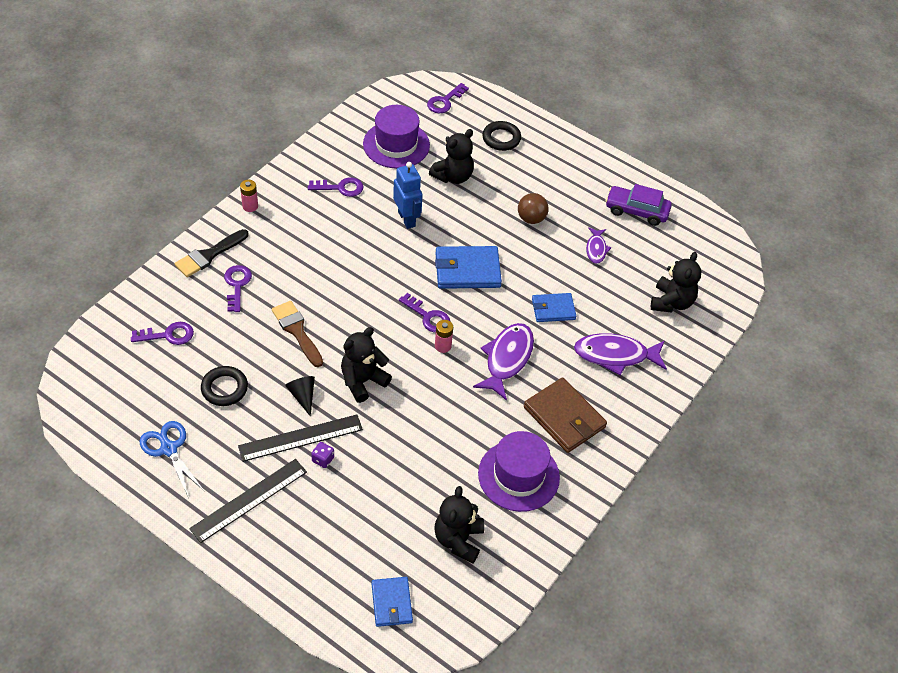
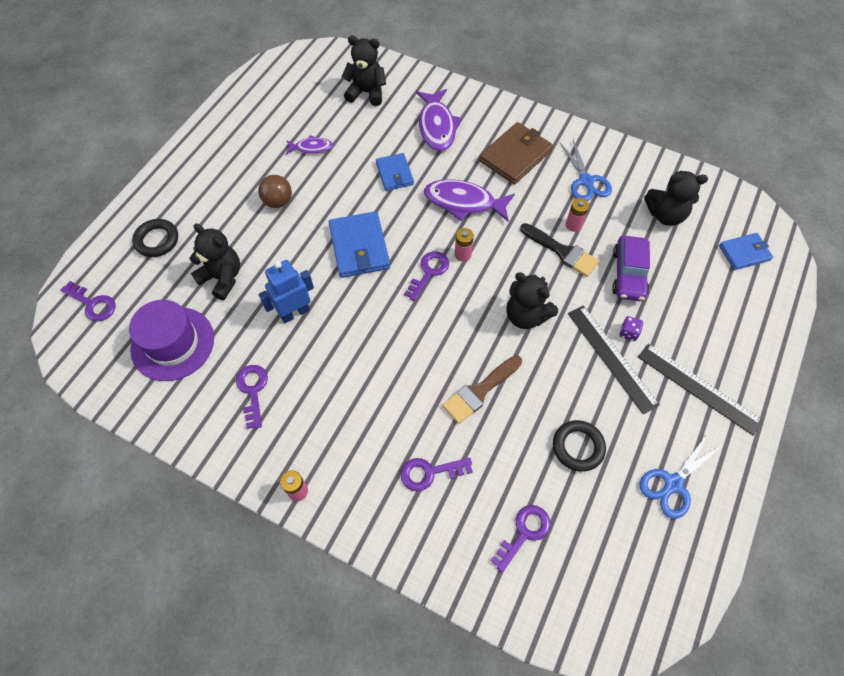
camera: 95 degrees left, 10 degrees up
(168, 335) = (524, 532): purple key -> purple key turned 60 degrees clockwise
(209, 255) = (389, 520): black brush -> black brush (562, 251)
(303, 396) = (562, 366): black cone -> none
(461, 447) = (573, 225): none -> pink battery
(518, 475) = (586, 181): purple hat -> blue scissors
(636, 211) = (256, 121): purple car -> purple car (628, 274)

